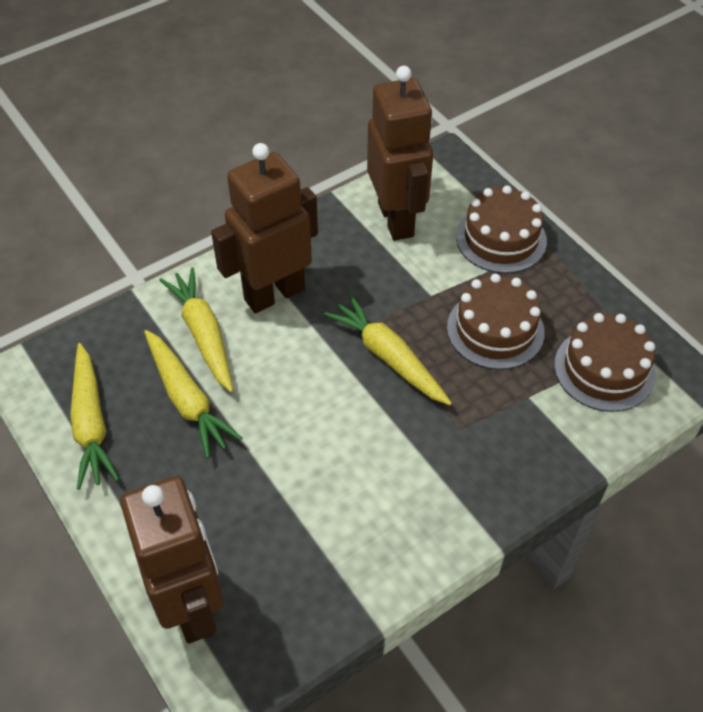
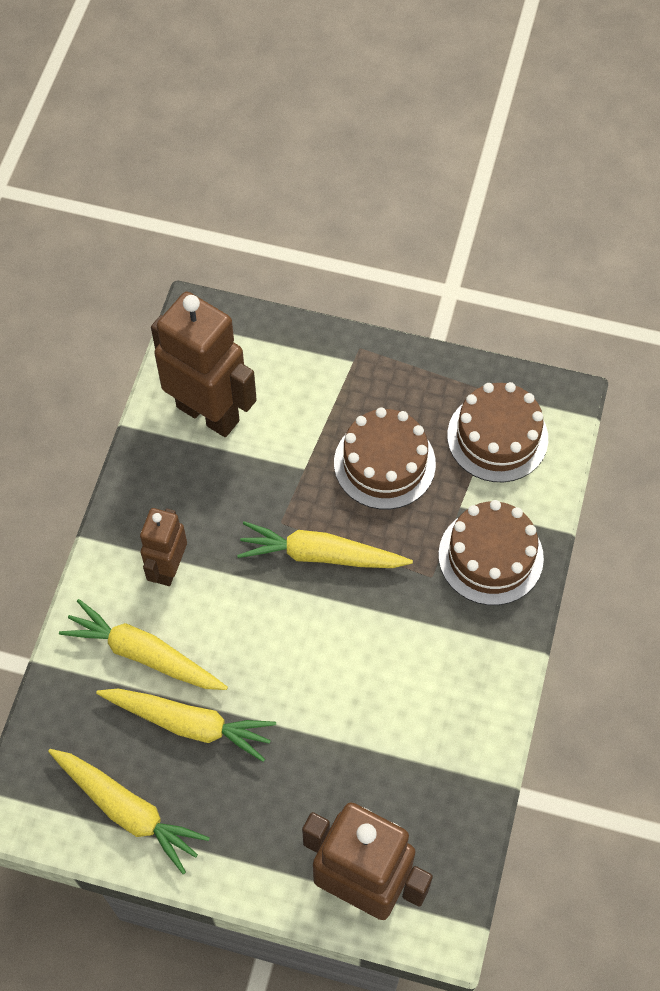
camera: 40 degrees left, 10 degrees up
(274, 293) = (168, 568): brown robot -> brown robot, size x0.57
(501, 239) = (315, 368): brown cake -> brown cake (490, 556)

